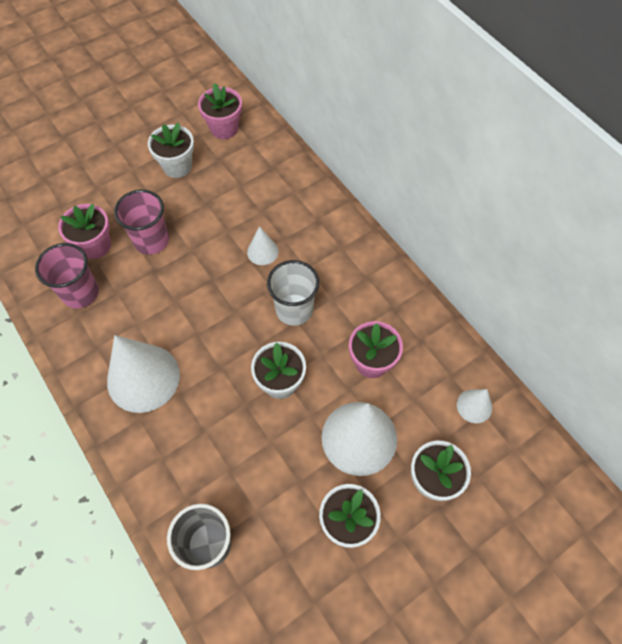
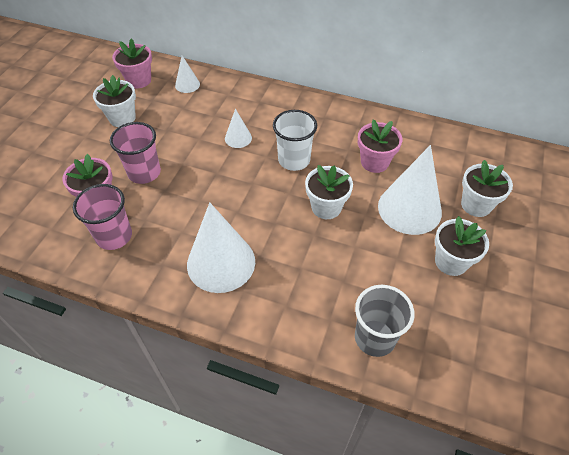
camera: 35 degrees left, 10 degrees down
(474, 406) = (459, 151): white cone -> white cone (187, 84)

